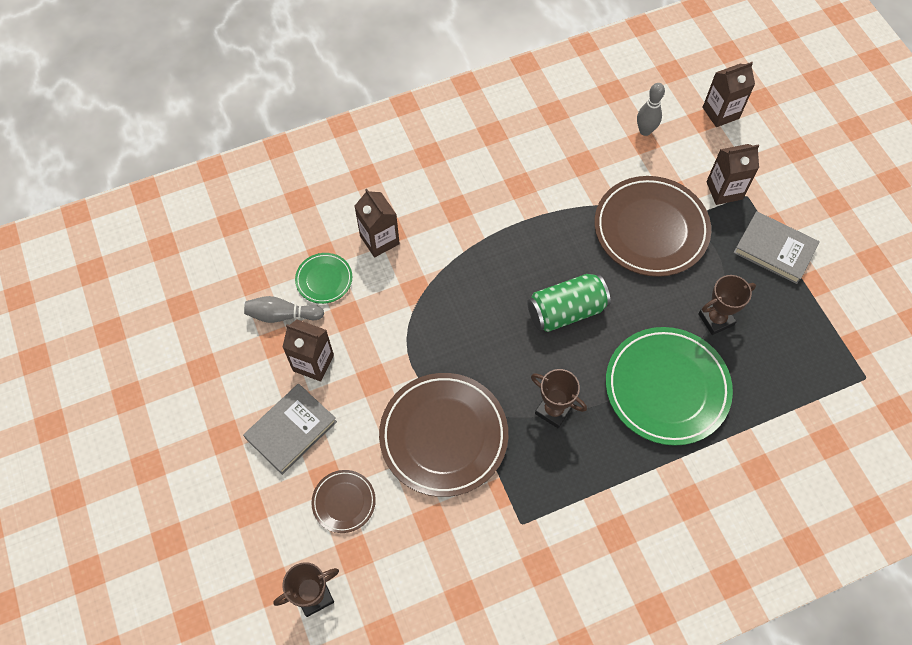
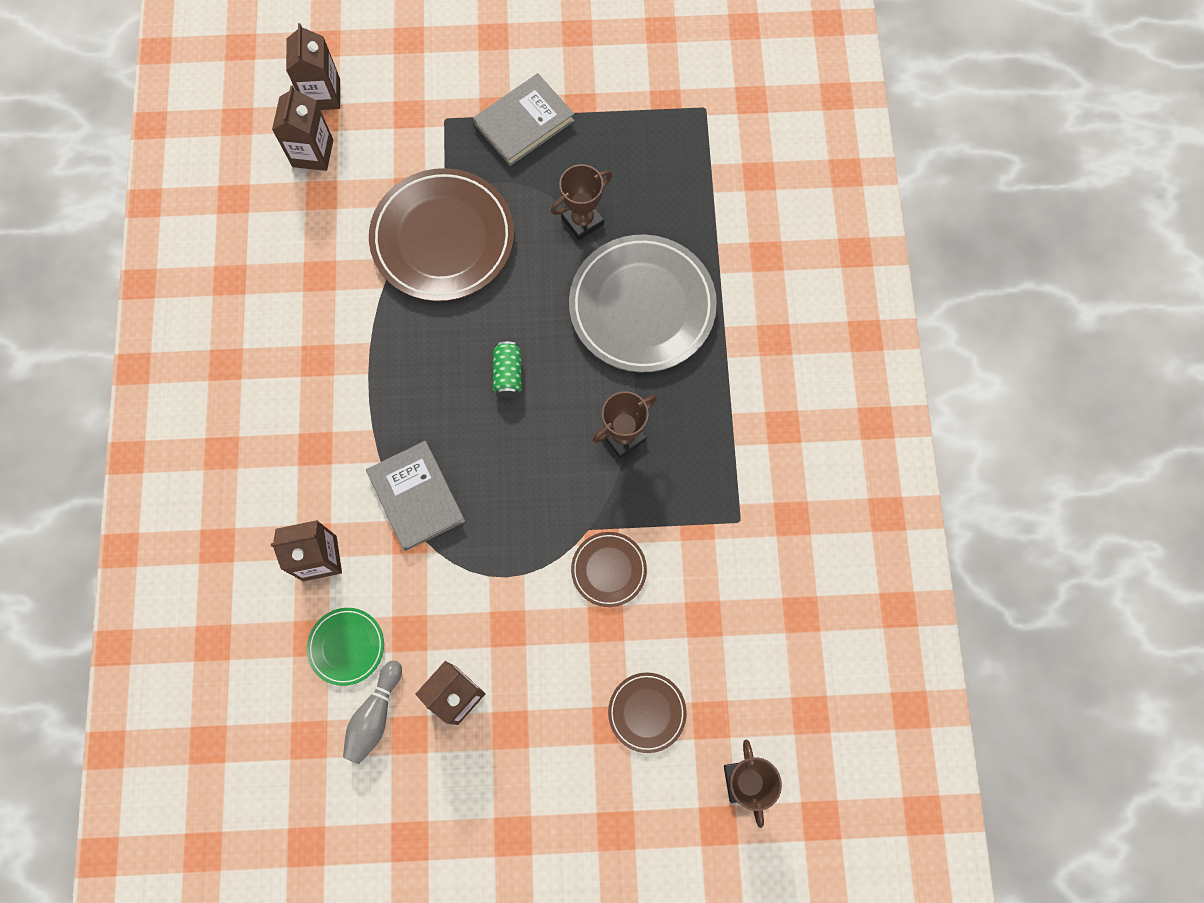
camera: 70 degrees left, 10 degrees up
(291, 430) = (535, 749): grey book -> grey book (416, 497)
(443, 436) = (608, 570): brown plate -> brown plate, size x0.48
(566, 311) = (508, 374): green can -> green can, size x0.56
(645, 131) = (308, 187): grey bowling pin -> none
(666, 388) = (642, 306): green plate -> grey plate
(716, 319) = (582, 221): brown trophy -> brown trophy turned 60 degrees clockwise
(724, 190) = (427, 139): brown carton -> brown carton (313, 153)

